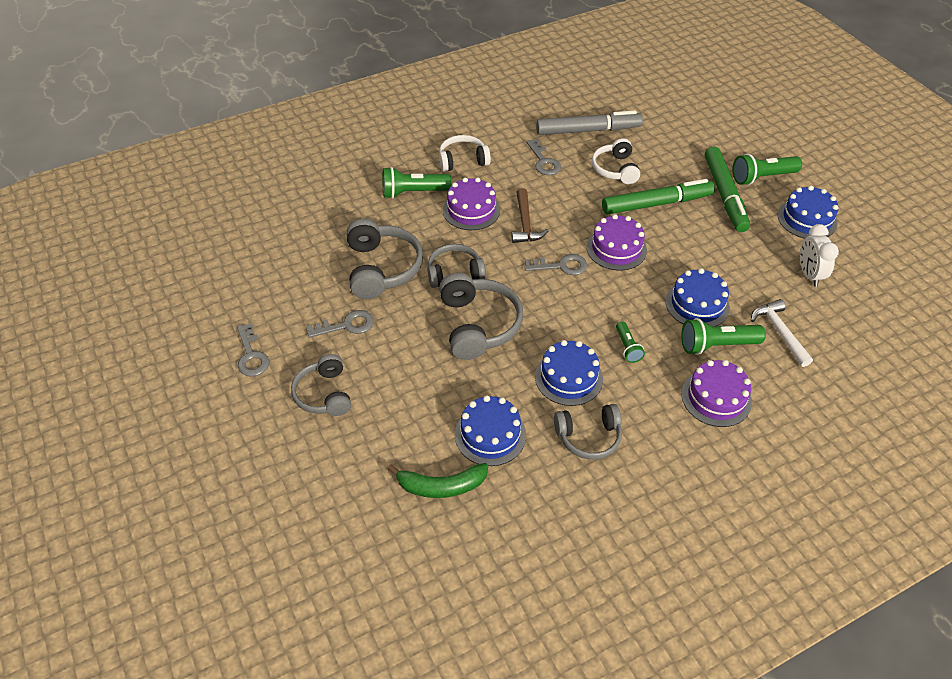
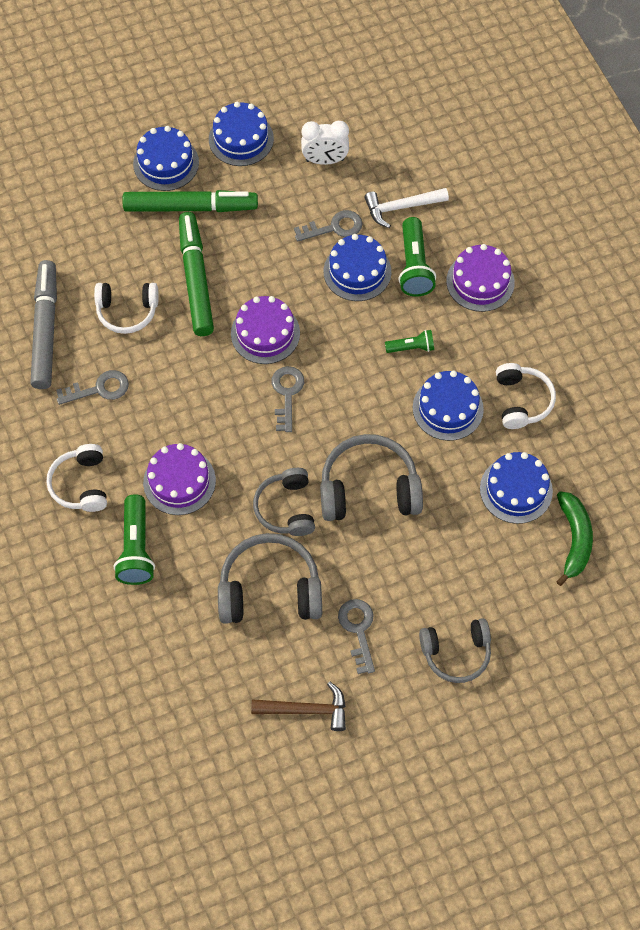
camera: 85 degrees left, 15 degrees up
(251, 355) = (396, 736): grey key -> grey key (334, 227)
(525, 224) = (212, 423): brown hammer -> brown hammer (306, 709)
(588, 437) = (522, 401): grey headphones -> white headphones
(762, 177) = (166, 163): green flashlight -> blue cake

